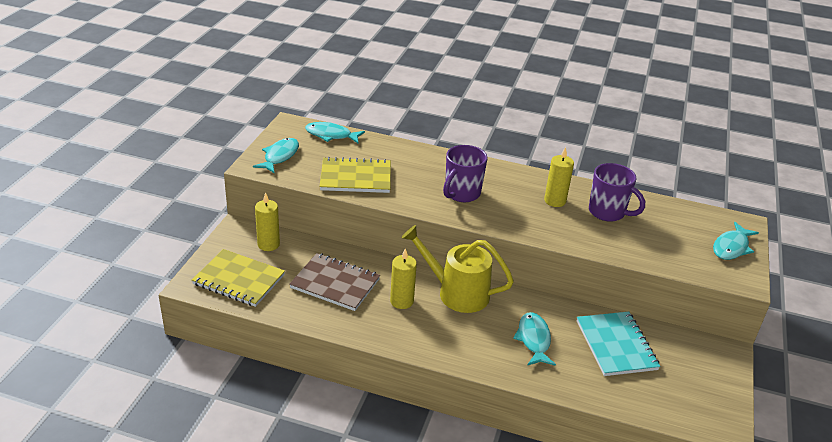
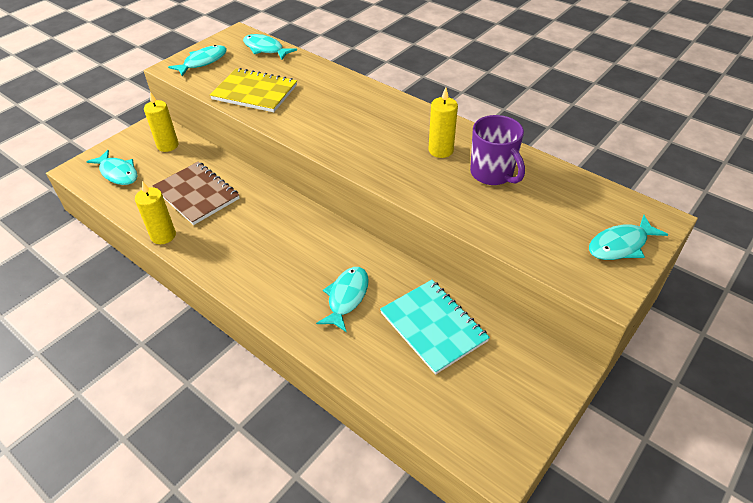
camera: 25 degrees right, 10 degrees up
(239, 280) = (118, 173): yellow notebook -> turquoise fish
(401, 301) = (244, 225): yellow candle -> yellow candle (163, 236)
(457, 293) = (304, 229): yellow watering can -> none
(461, 194) = (345, 126): purple mug -> none
(616, 345) = (433, 327): turquoise notebook -> turquoise notebook turned 45 degrees counterclockwise

